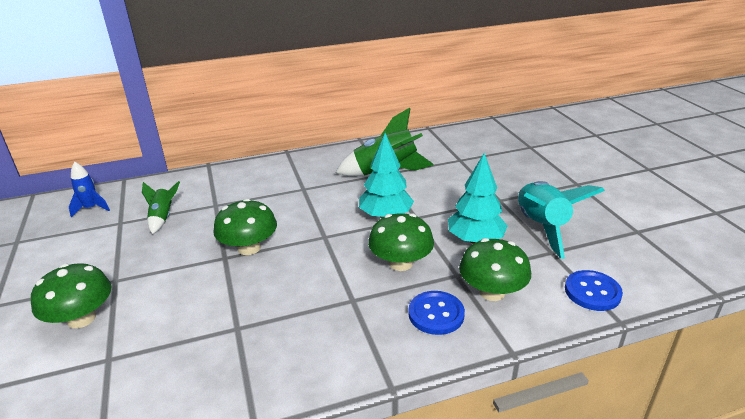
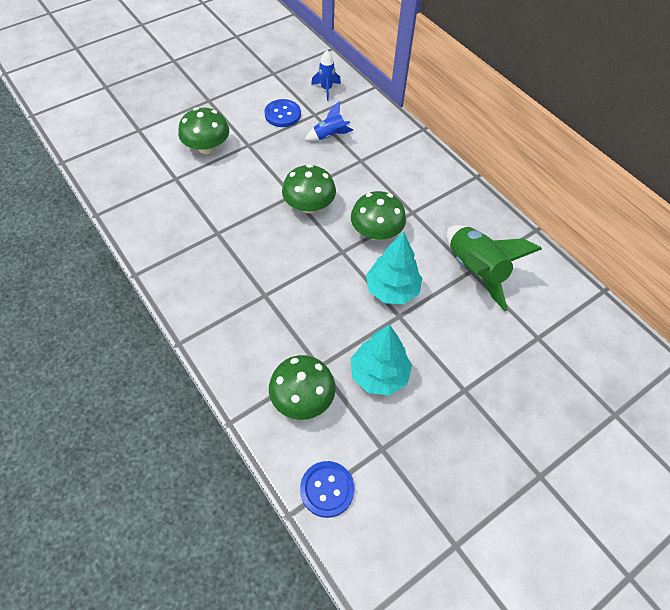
camera: 70 degrees right, 25 degrees up
(163, 218) = (329, 136): green rocket -> blue rocket
(400, 263) = (322, 318): green mushroom -> green mushroom (376, 232)
(436, 314) = (262, 358): blue button -> blue button (282, 114)
(541, 227) = (424, 436): turquoise rocket -> none

